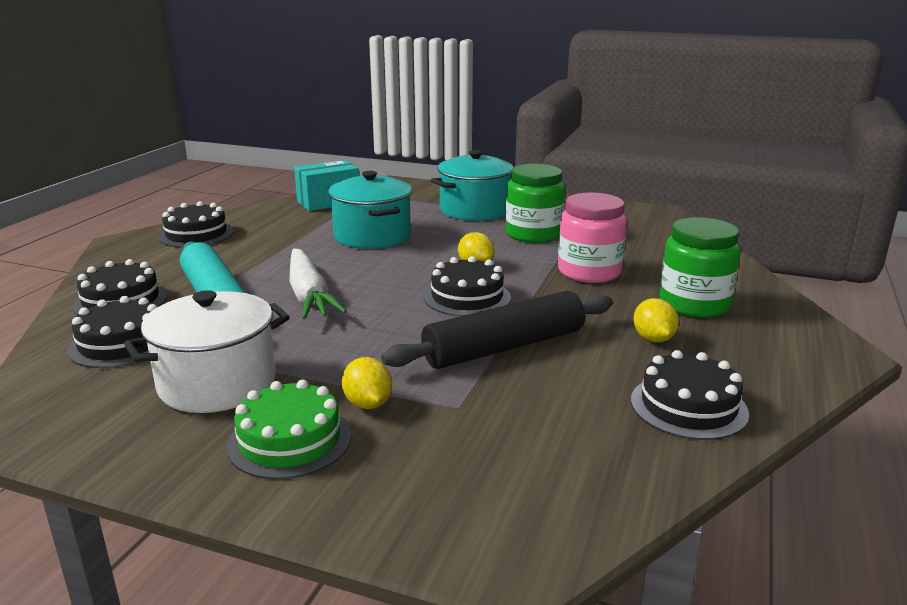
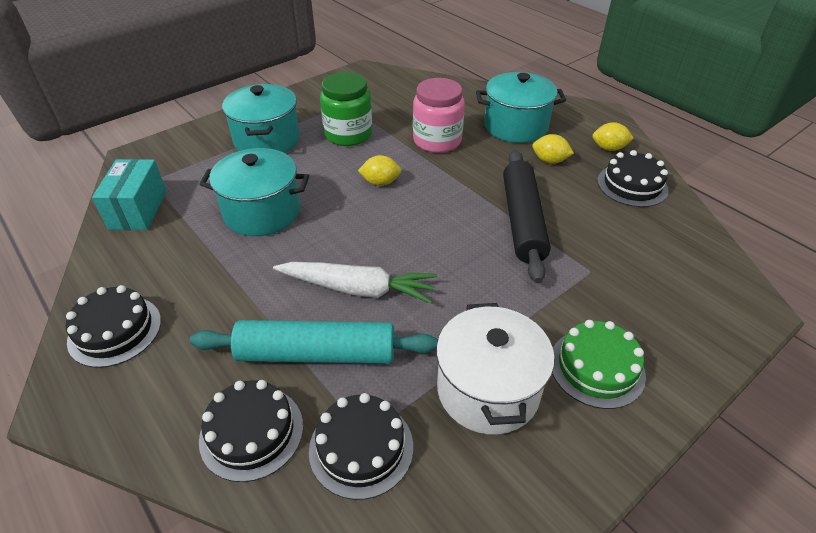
camera: 60 degrees left, 20 degrees up
(368, 404) = (565, 312): yellow lemon -> yellow lemon (609, 148)
(467, 297) = (433, 207): black cake -> none
(694, 304) = (515, 126): green jar -> turquoise pot

